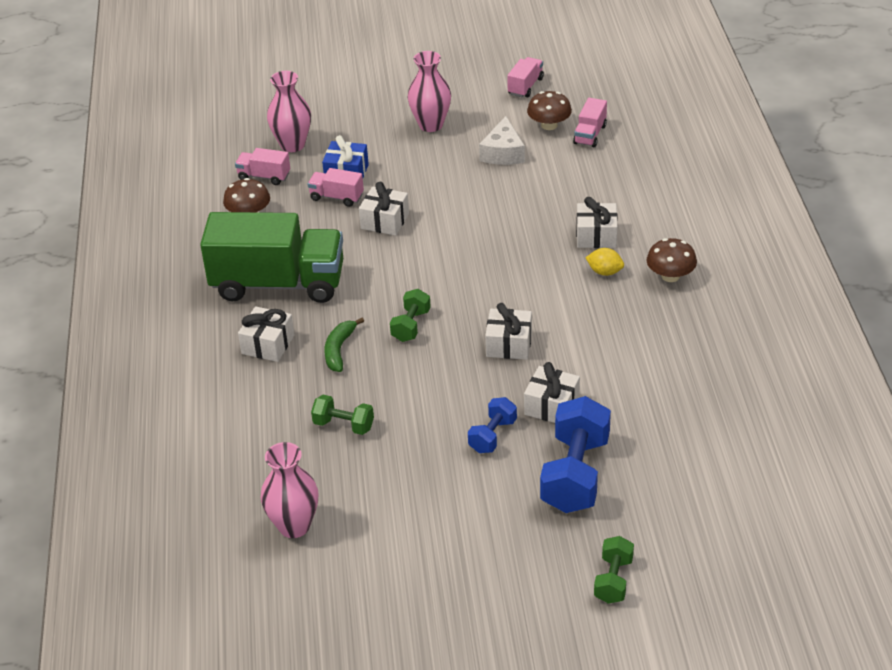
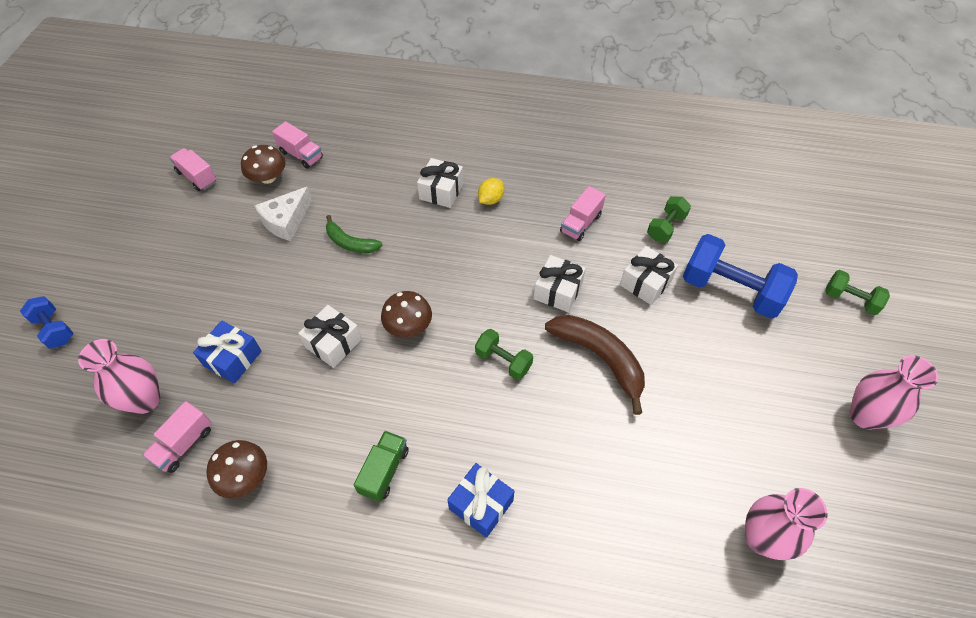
camera: 75 degrees left, 15 degrees up
(268, 344) = (481, 504): white gift -> blue gift
(278, 284) = (384, 471): green truck -> green truck, size x0.42
(336, 197) = (268, 378): pink truck -> pink truck (580, 223)
(339, 350) = (515, 434): green banana -> green banana (350, 243)
(343, 425) = (628, 456): green dumbbell -> green dumbbell (666, 227)
(431, 125) = (202, 264): pink vase -> pink vase (864, 415)
(442, 388) = (600, 358): none -> brown banana
(492, 436) = (672, 335): blue dumbbell -> blue dumbbell (54, 329)
(503, 153) = (286, 221): white cheese -> white cheese turned 105 degrees clockwise
(670, 276) = (514, 162): brown mushroom -> brown mushroom (408, 326)

